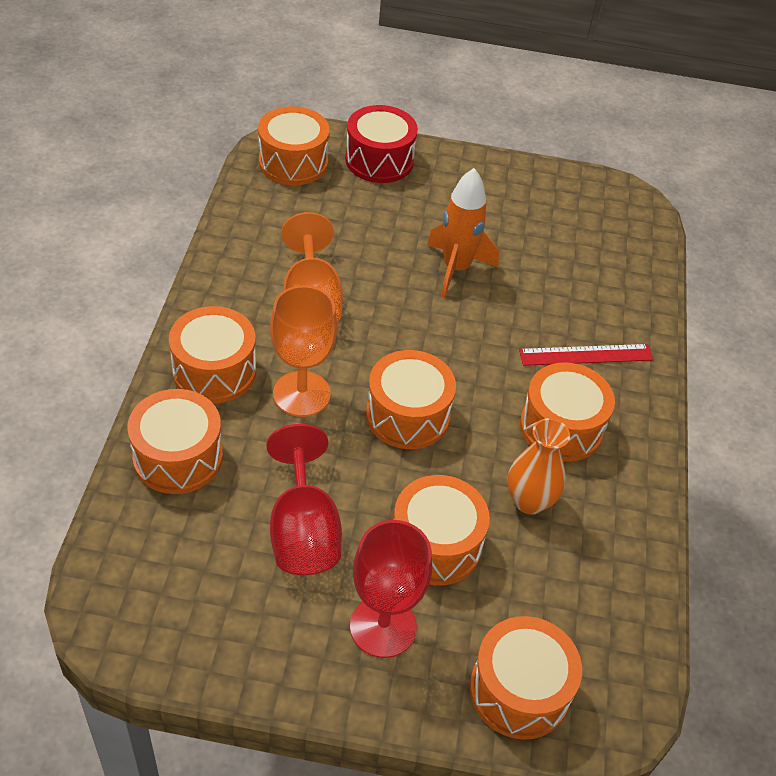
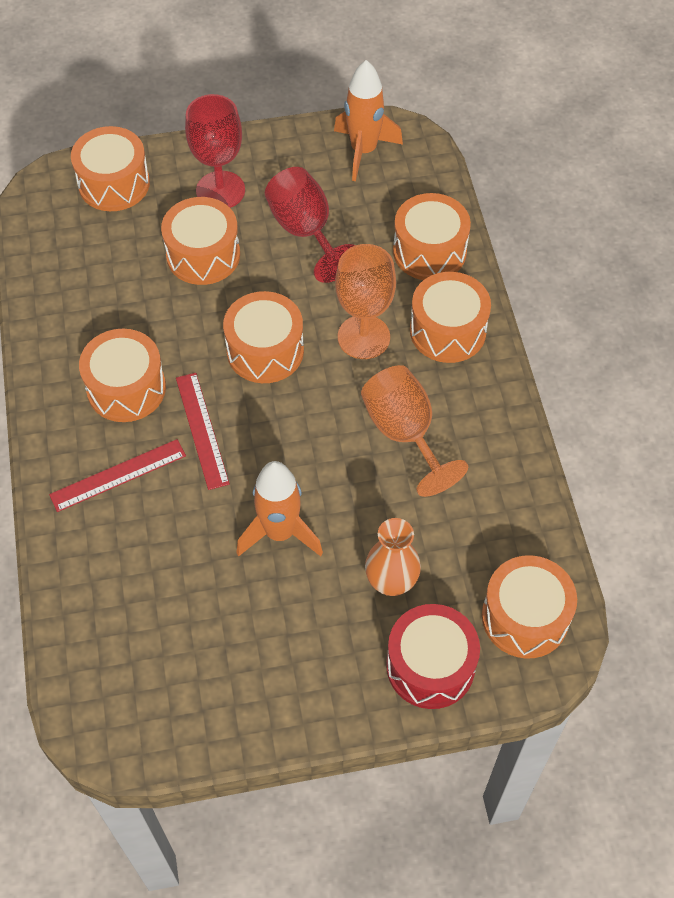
camera: 165 degrees right, 10 degrees up
(172, 618) = (363, 151): none -> orange rocket
(497, 365) = (202, 430): none -> red ruler
(529, 501) = (138, 313): orange vase -> orange vase (391, 582)

